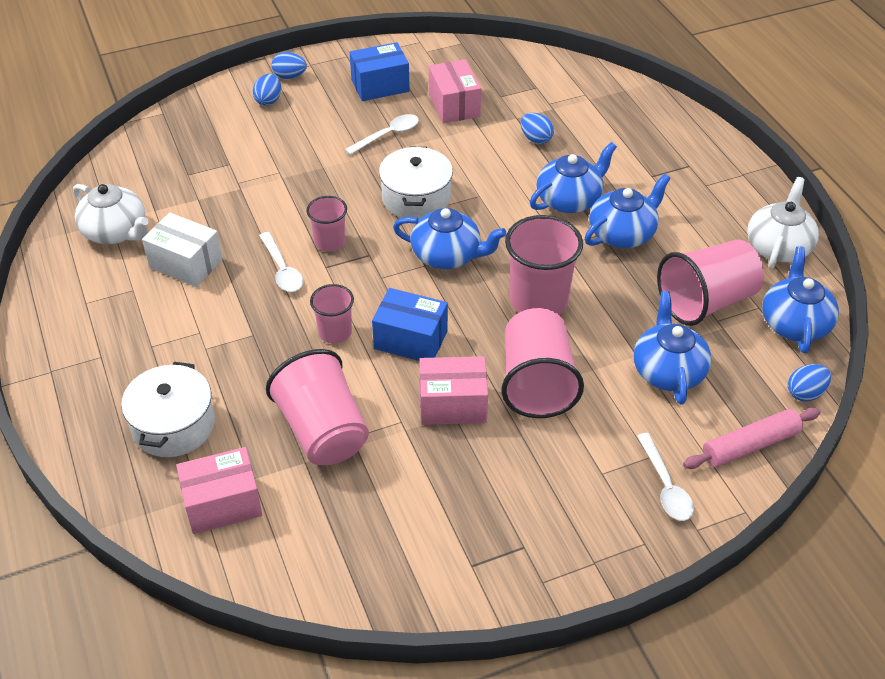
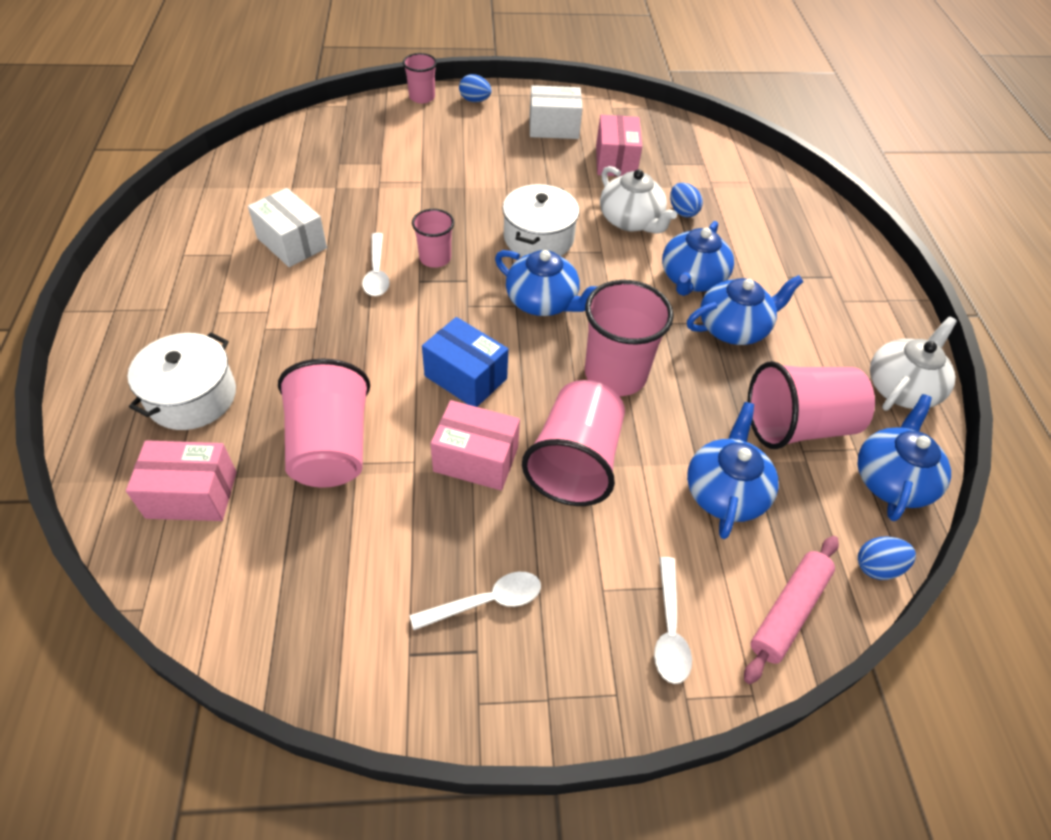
camera: 15 degrees right, 5 degrees up
(116, 232) = (247, 197): white teapot -> white teapot (631, 221)
(268, 100) = (445, 116): blue egg -> none
(335, 332) = (395, 348): pink cup -> pink cup (422, 97)
(380, 86) = (553, 127): blue box -> white box
(388, 135) = (540, 173): white spoon -> white spoon (486, 601)
(570, 200) = (692, 279): blue teapot -> blue teapot turned 135 degrees clockwise
(750, 445) = (789, 611): pink rolling pin -> pink rolling pin turned 45 degrees counterclockwise

